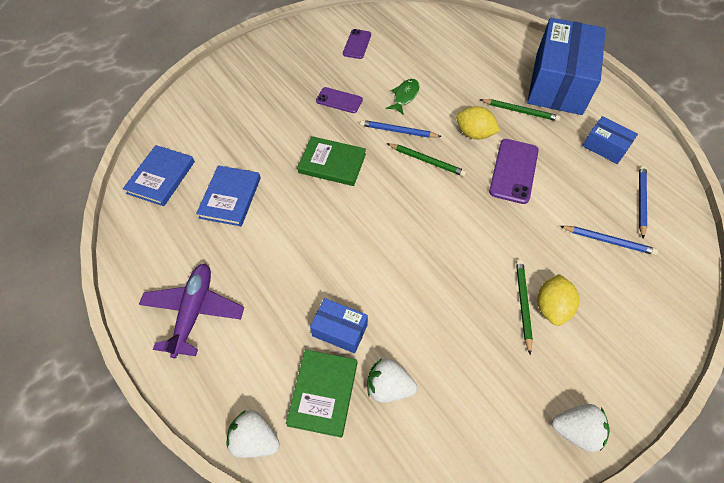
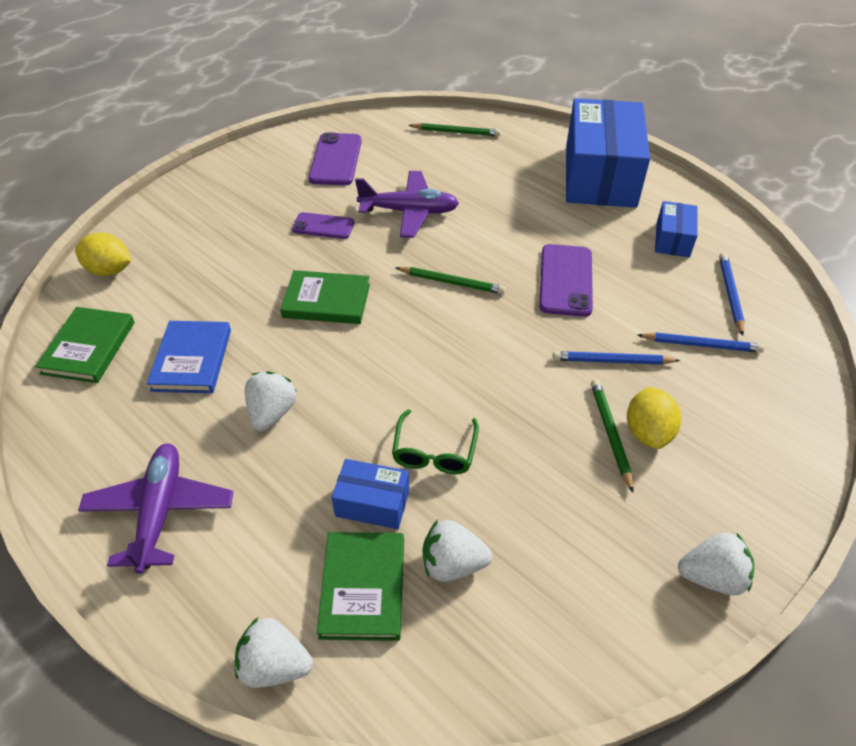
camera: 10 degrees left, 10 degrees down
(161, 177) = (89, 348): blue book -> green book
(280, 248) = (272, 413): none -> white strawberry
(357, 44) = (335, 160): purple phone -> purple phone, size x1.57
(390, 297) = (434, 452): none -> green glasses
(398, 131) = (407, 252): blue pencil -> blue pencil (612, 361)
(405, 96) = (409, 212): green fish -> purple plane
(474, 134) = (506, 244): yellow lemon -> yellow lemon (109, 270)
(520, 111) = (559, 212): green pencil -> green pencil (456, 132)
(605, 147) = (672, 239): blue box -> blue box turned 75 degrees clockwise

